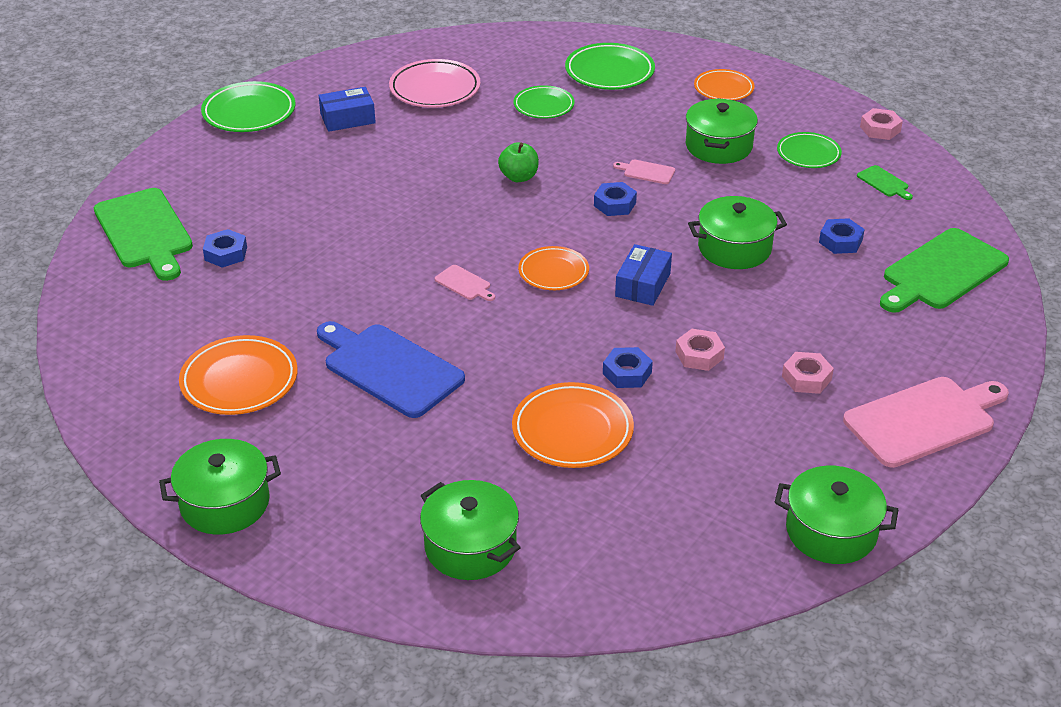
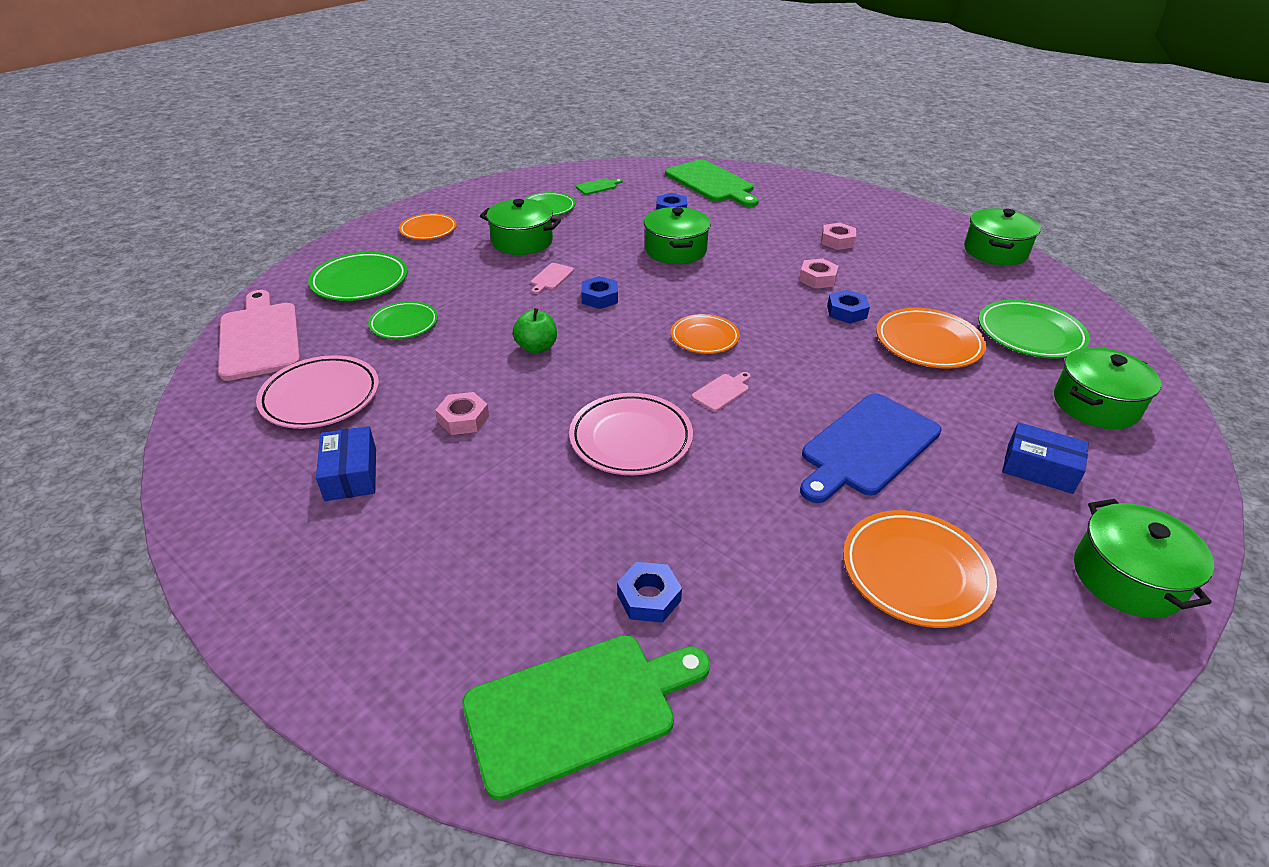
camera: 85 degrees left, 0 degrees up
(249, 112) = (273, 583): green plate -> green plate (1030, 334)
(393, 236) = (631, 439): none -> pink plate
(643, 285) = (725, 294): blue box -> blue box (1039, 468)
(880, 129) = (524, 179): pink nut -> pink nut (463, 419)
(924, 420) = (872, 209): pink cutting board -> pink cutting board (259, 338)

